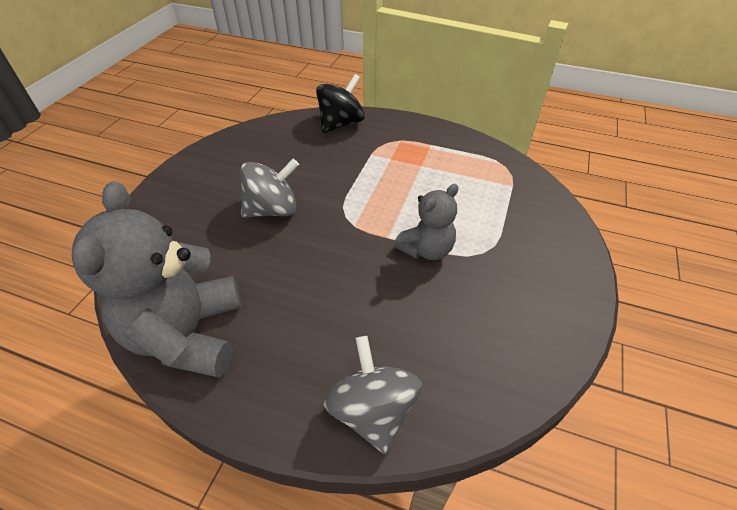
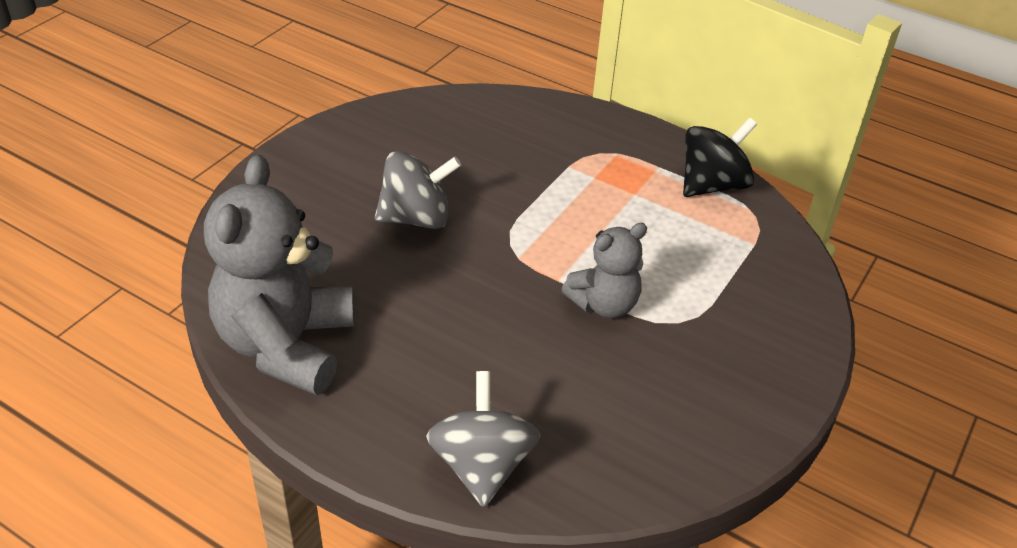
camera: 10 degrees right, 5 degrees down
(341, 124) = (538, 115): black spinning top -> black spinning top (712, 185)

